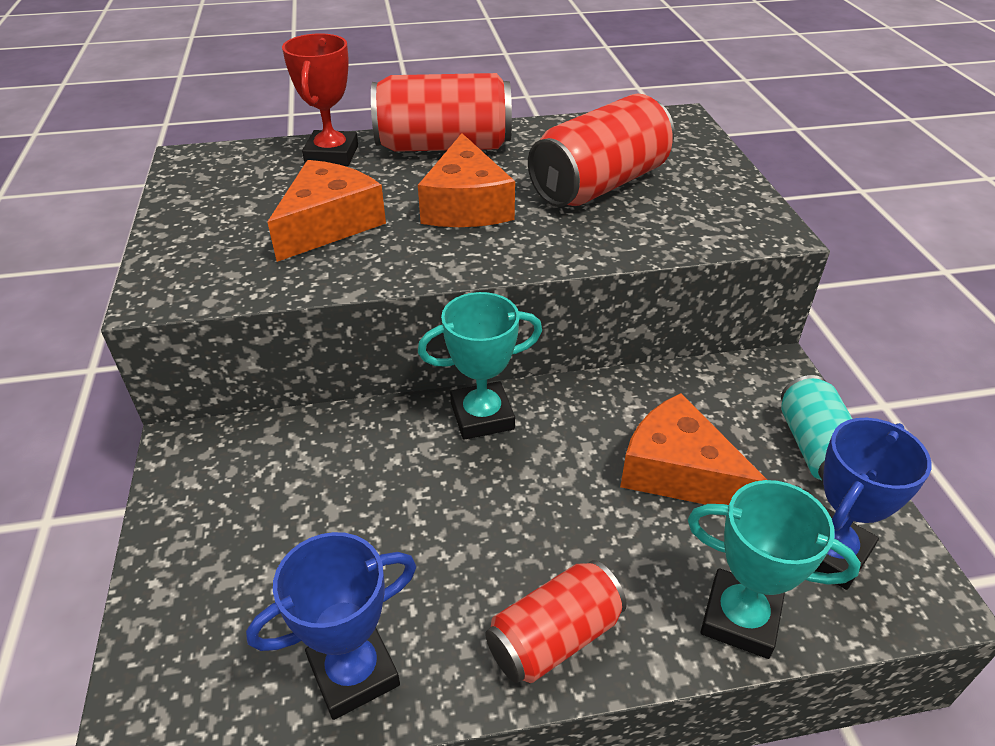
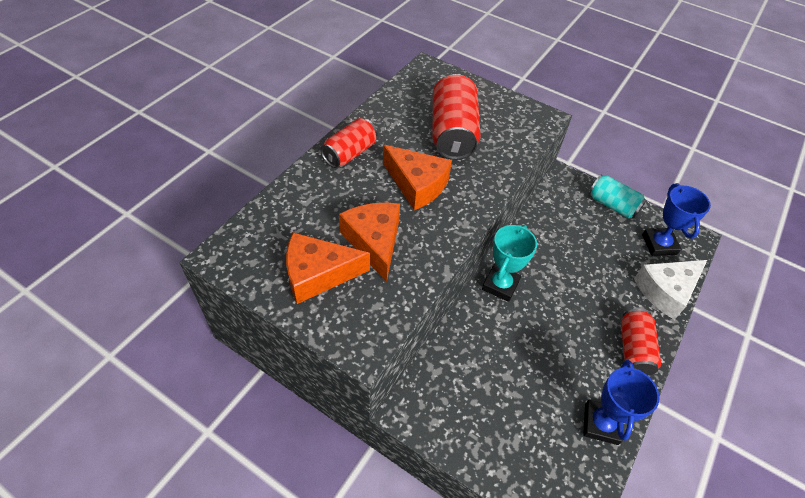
camera: 50 degrees left, 10 degrees up
(332, 155) = (301, 197): red trophy -> none
(444, 146) = (350, 153): red can -> red can, size x0.63
(678, 472) = (589, 251): orange cheese -> orange cheese (318, 274)
(740, 618) = (666, 291): turquoise trophy -> white cheese

